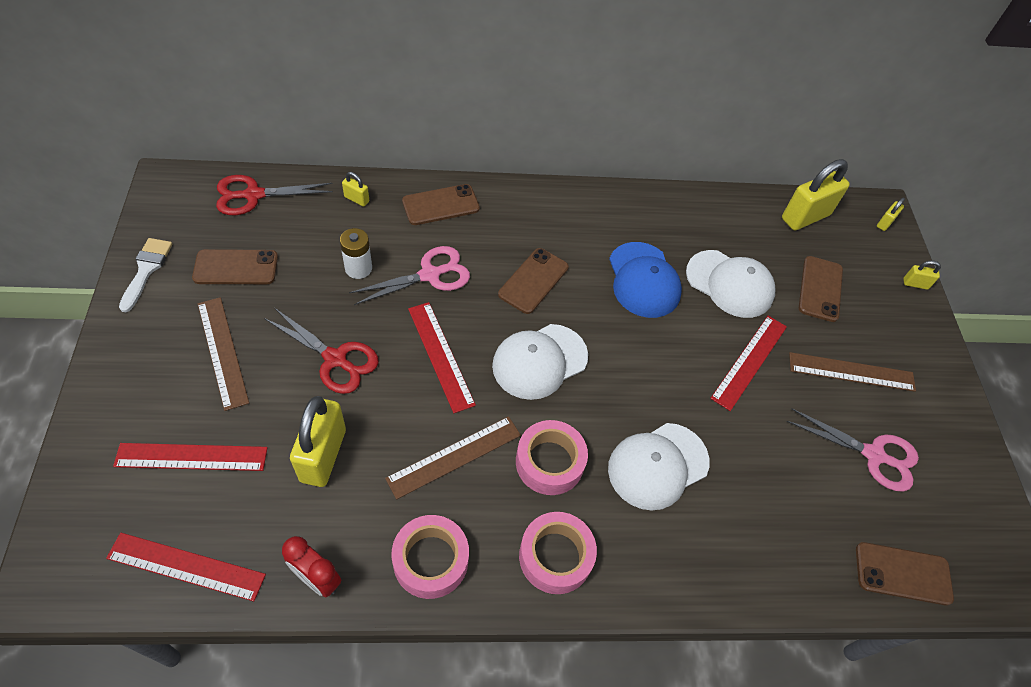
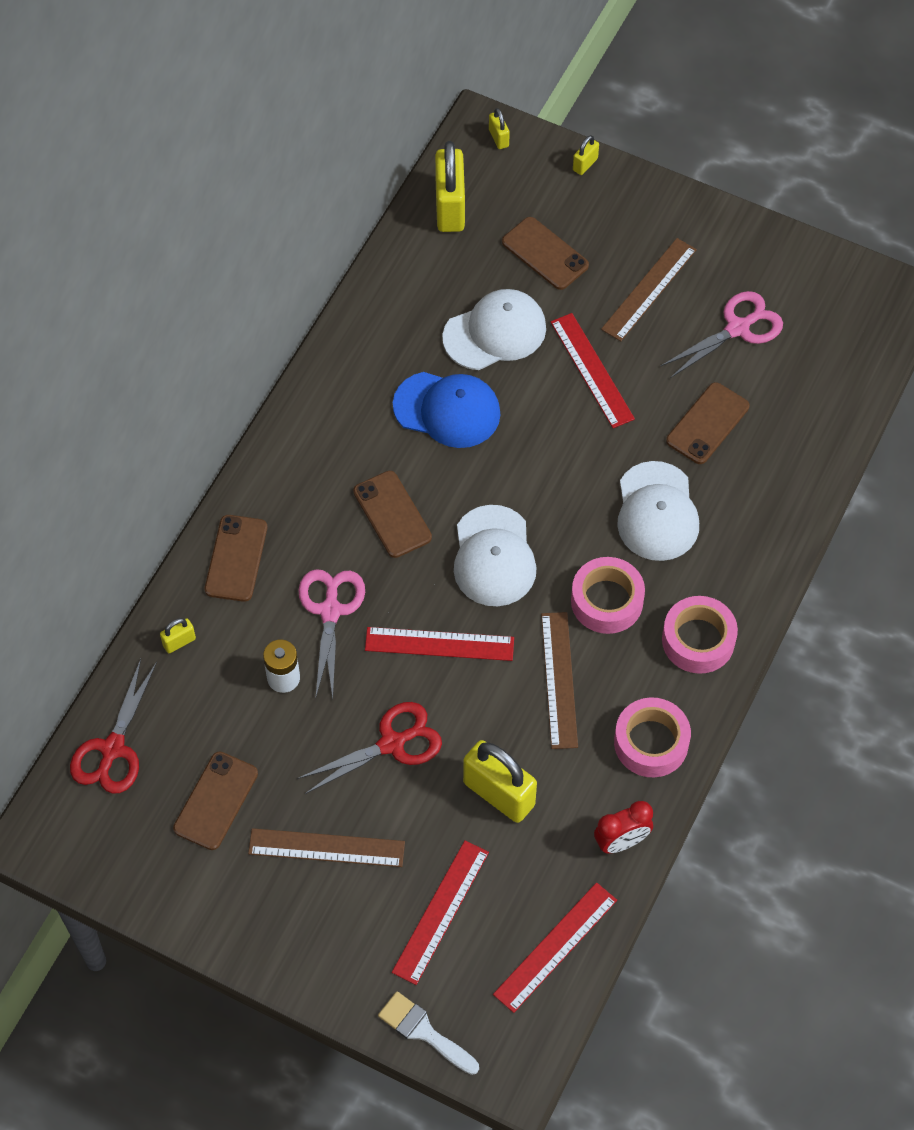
camera: 55 degrees left, 5 degrees up
(146, 270) = (170, 893): white brush -> white brush (424, 1031)
(903, 573) = (847, 379): brown phone -> brown phone (707, 423)

